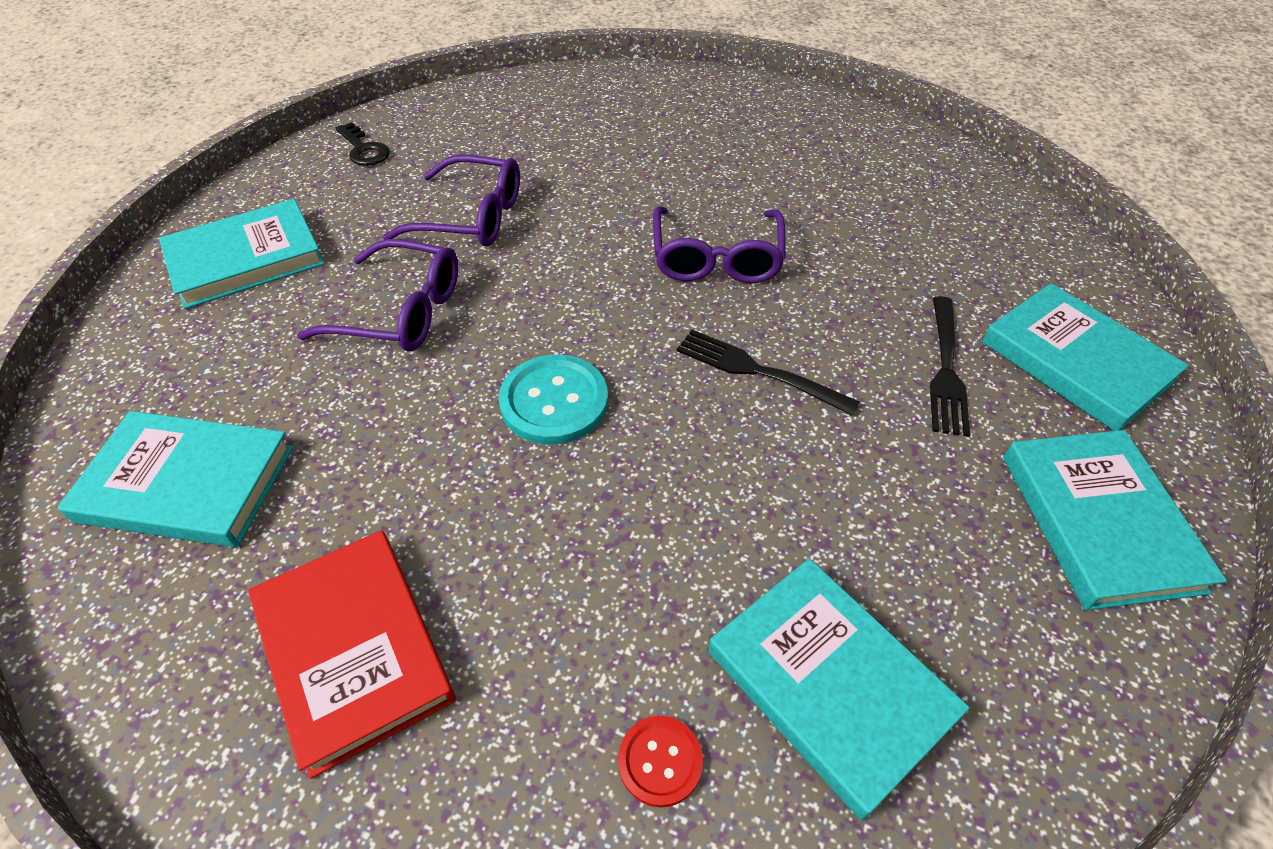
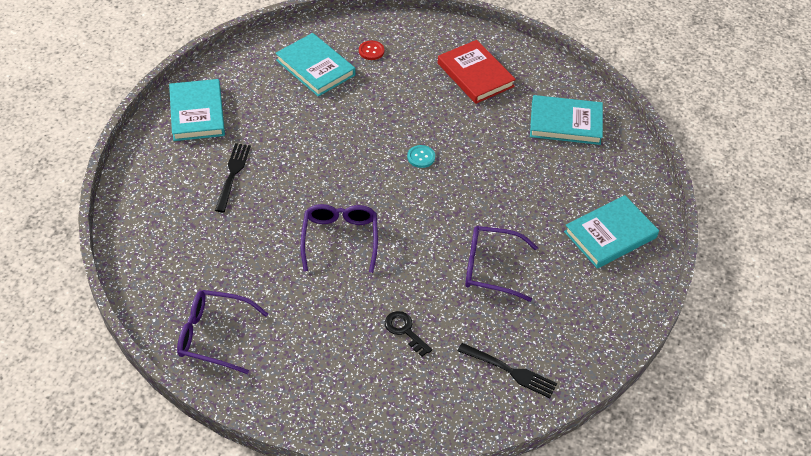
camera: 175 degrees right, 0 degrees up
(364, 149) = (585, 331): black key -> black key (405, 331)
(399, 312) = (509, 202): purple glasses -> purple glasses (214, 336)
(554, 402) = (421, 157): turquoise button -> turquoise button, size x0.56
(758, 371) = (324, 172): black fork -> black fork (510, 371)
(1076, 361) = (166, 179): turquoise book -> none

